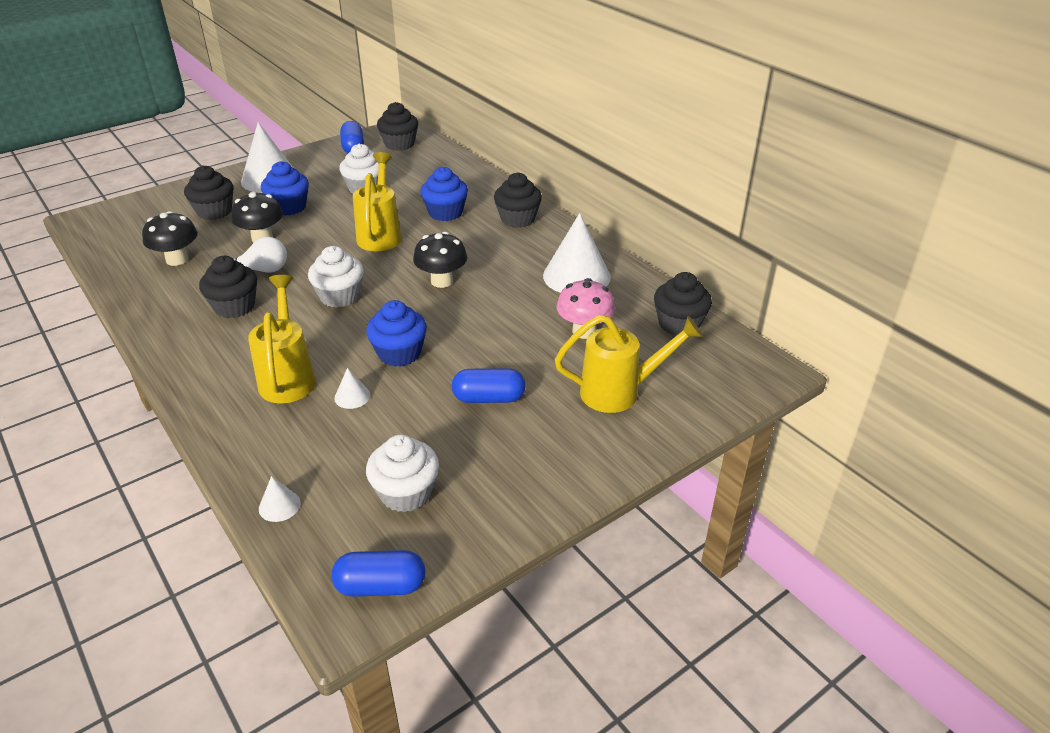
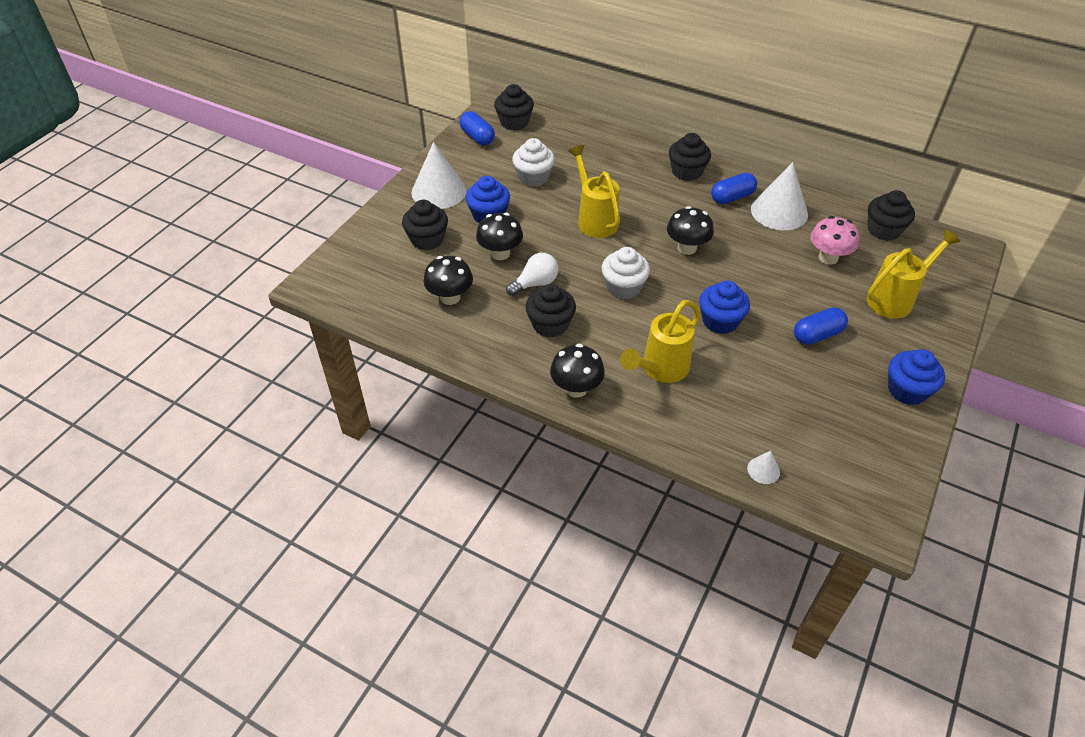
camera: 25 degrees left, 10 degrees up
(191, 366) = (576, 388): none -> black mushroom
(288, 376) = (660, 370): yellow watering can -> yellow watering can turned 105 degrees counterclockwise
(352, 396) = (723, 368): white cone -> none
(381, 586) = (885, 496): blue capsule -> blue capsule (732, 197)
(406, 493) = (835, 427): white cupcake -> none
(445, 213) = (625, 182): blue cupcake -> blue cupcake (907, 390)

